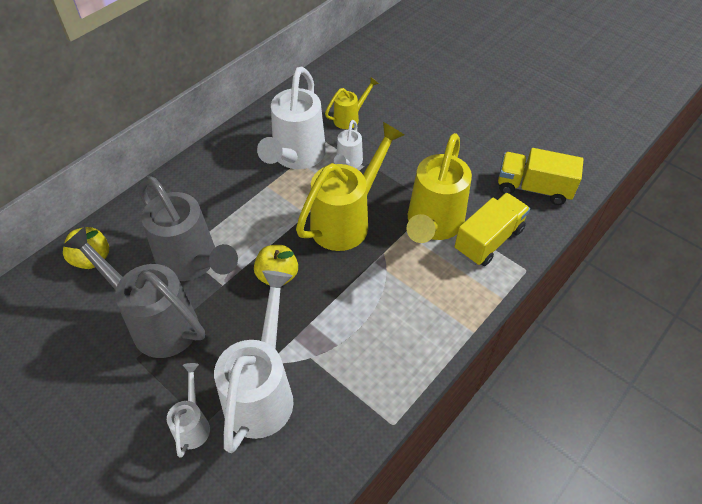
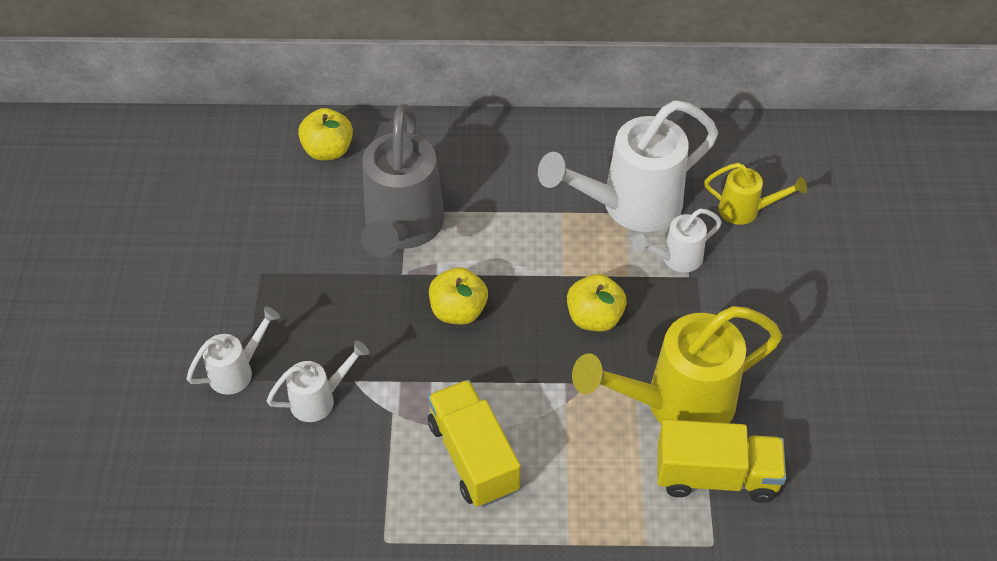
camera: 50 degrees right, 0 degrees up
(155, 321) = (311, 255): grey watering can -> none
(262, 390) = (320, 399): white watering can -> white watering can, size x0.50
(347, 220) = (594, 317): yellow watering can -> yellow apple
(533, 188) = (854, 473): yellow truck -> yellow truck (473, 456)

